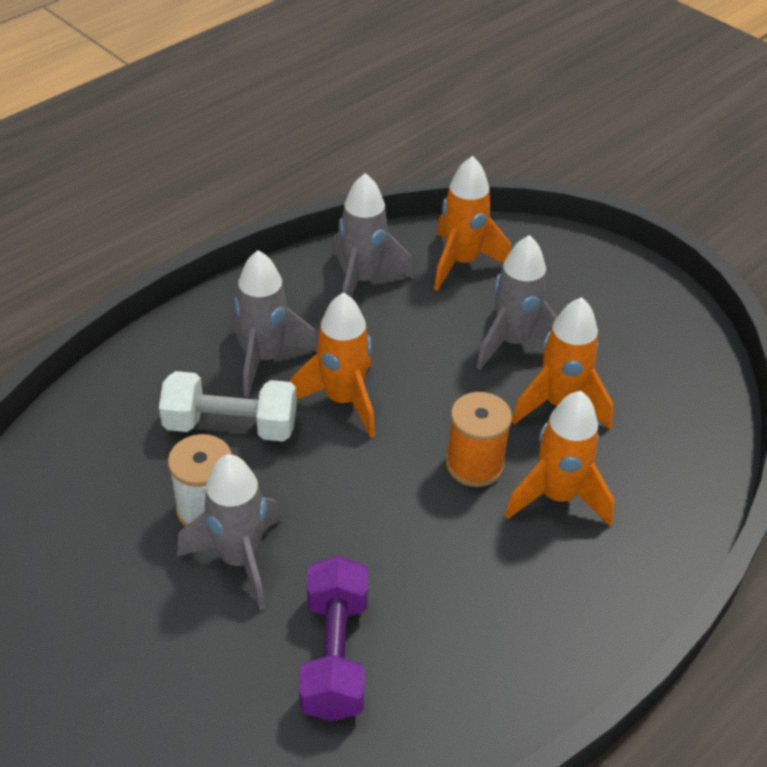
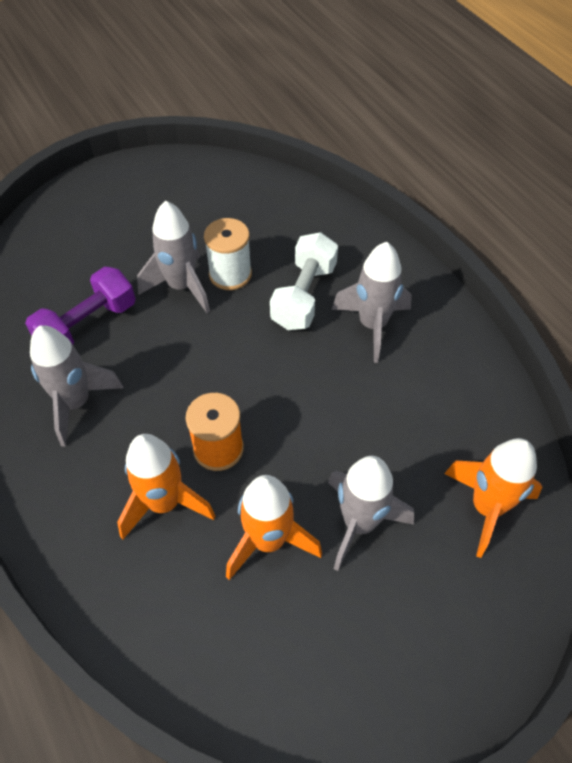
camera: 105 degrees right, 10 degrees up
(335, 654) = (87, 325): purple dumbbell -> purple dumbbell turned 60 degrees counterclockwise
(343, 400) = (314, 369): orange rocket -> none
(363, 280) = (465, 413): grey rocket -> grey rocket (76, 403)

